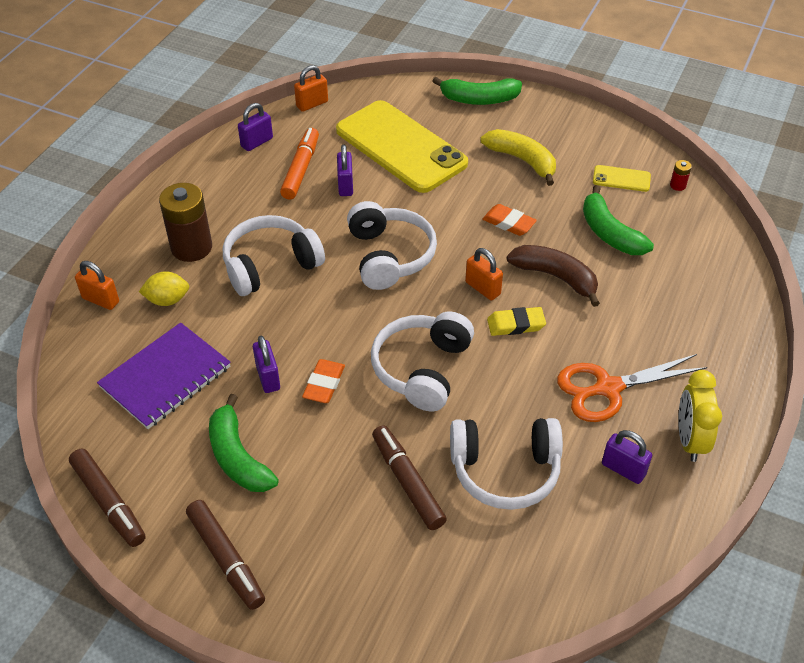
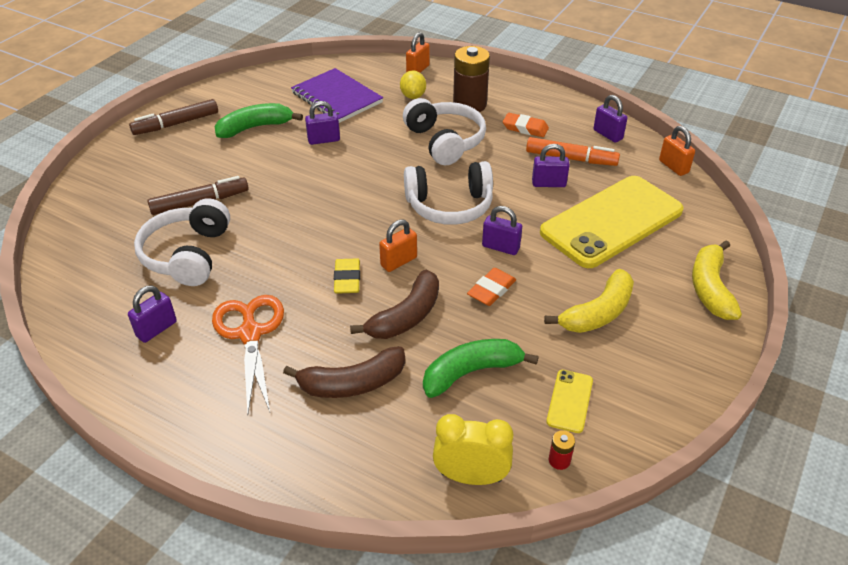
camera: 95 degrees right, 5 degrees down
(109, 502) = (239, 81): brown marker -> none
(324, 384) = (309, 165): orange eraser -> orange eraser (525, 128)
(422, 369) = (309, 217): white headphones -> none
(449, 218) = (500, 247): none -> purple padlock
(479, 99) = (710, 288): green banana -> yellow banana
(645, 305) = (352, 384): none -> brown banana
(689, 440) = (167, 384): yellow clock -> yellow clock (471, 476)

